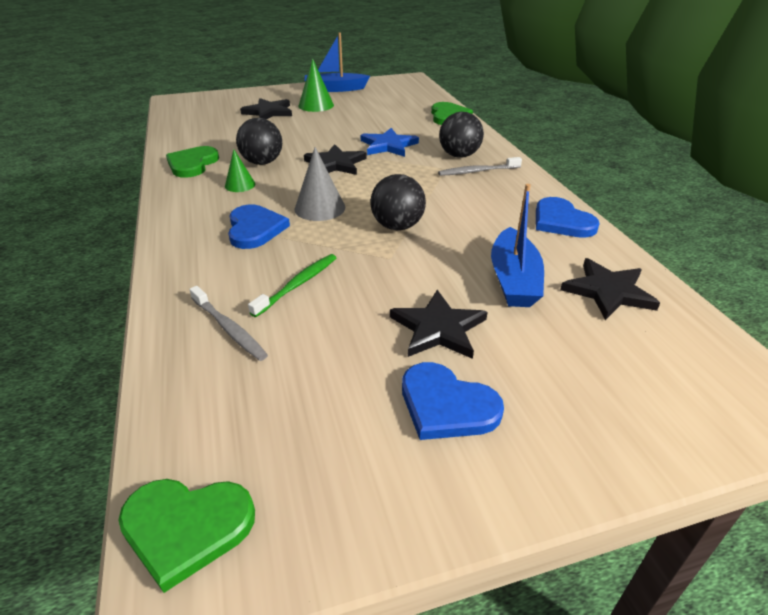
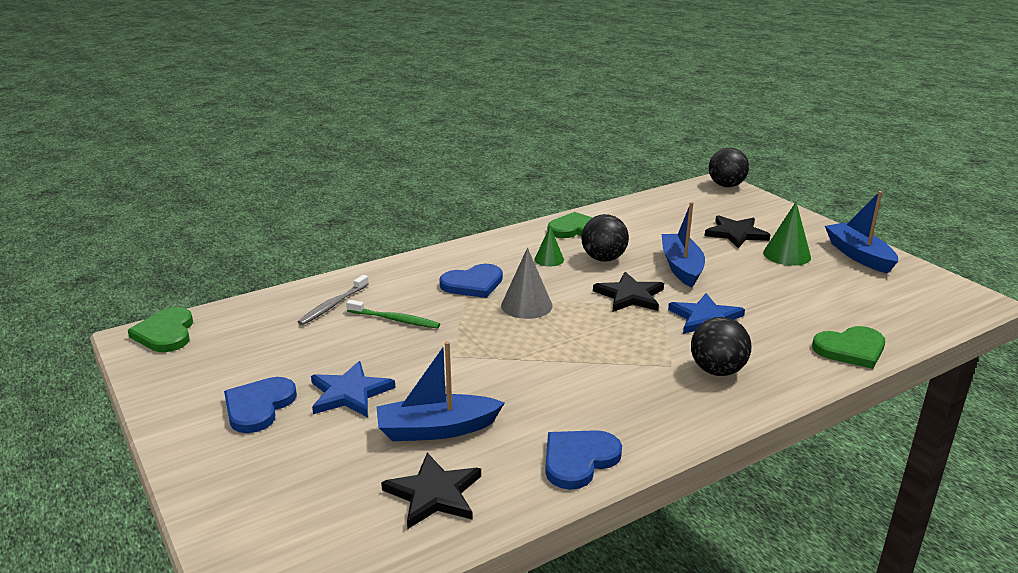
camera: 75 degrees right, 10 degrees down
(305, 138) = (681, 267): none -> blue boat
(397, 226) = (511, 351): black ball -> black ball (726, 185)
(438, 328) = (349, 393): black star -> blue star
(477, 171) = (678, 388): grey toothbrush -> none

